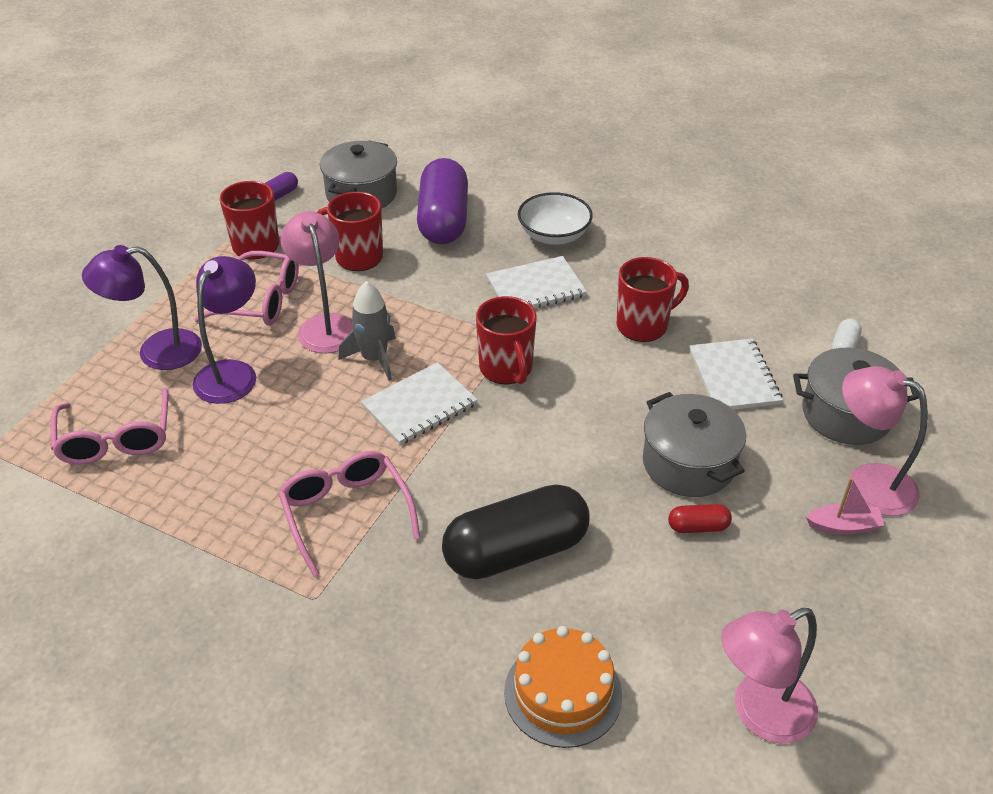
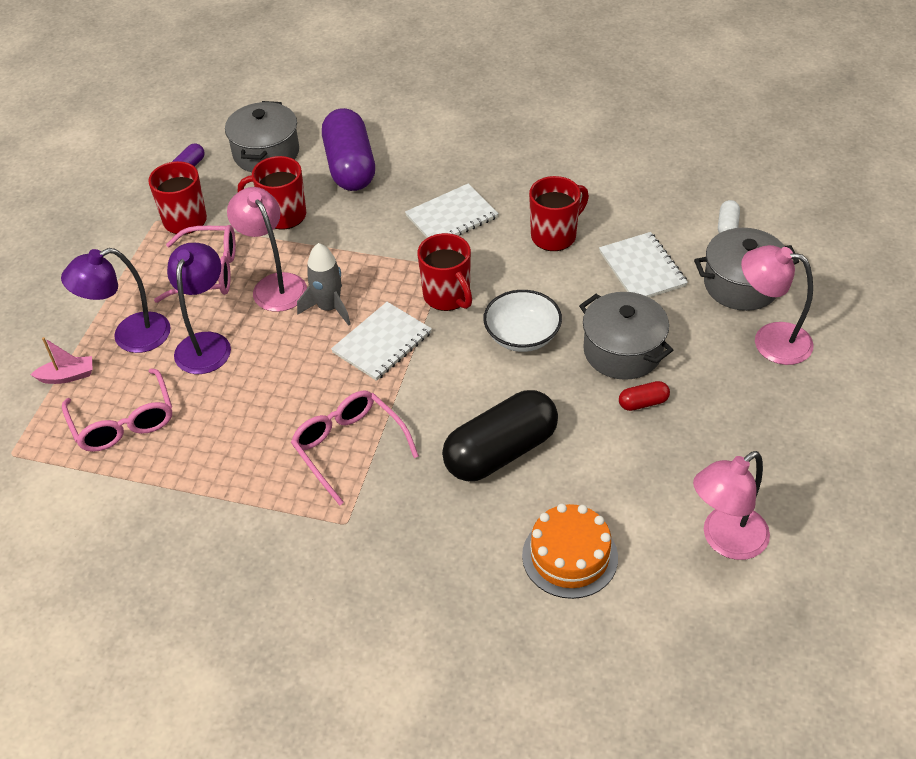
camera: 10 degrees left, 5 degrees up
(554, 235) = (454, 164): white bowl -> white bowl (522, 336)
(843, 526) = (758, 380): pink boat -> pink boat (67, 376)

